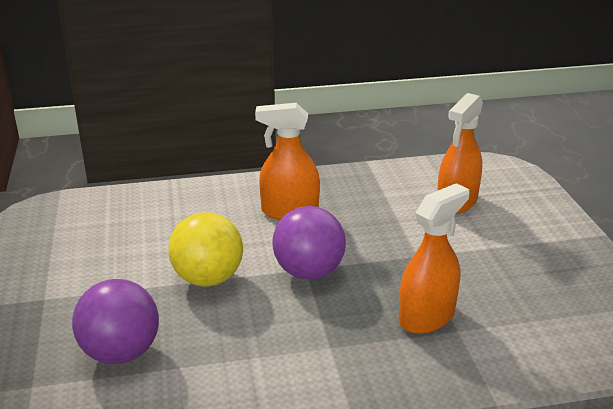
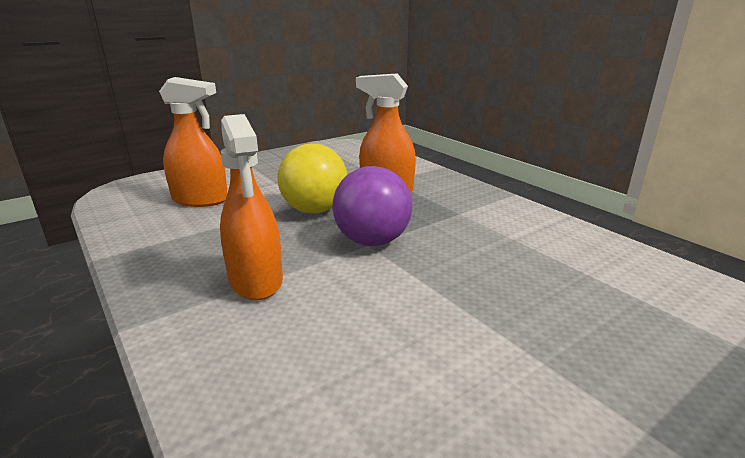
camera: 115 degrees left, 5 degrees down
(121, 352) = (609, 304): purple ball -> none
(208, 278) = (440, 294): yellow ball -> yellow ball (314, 210)

